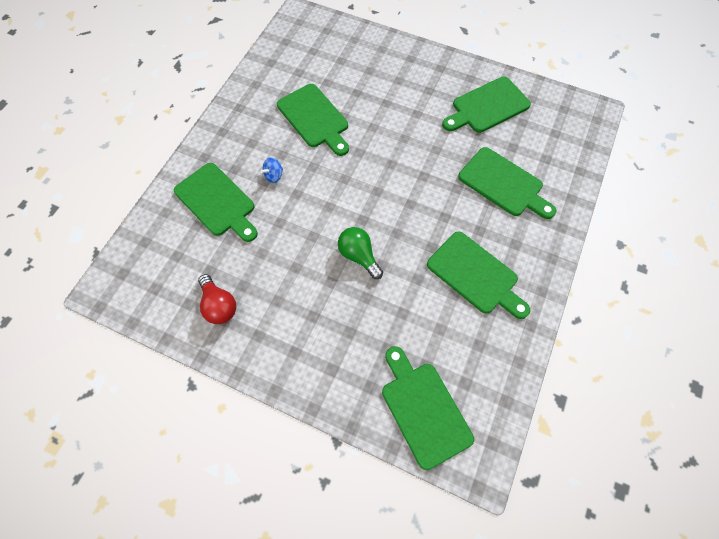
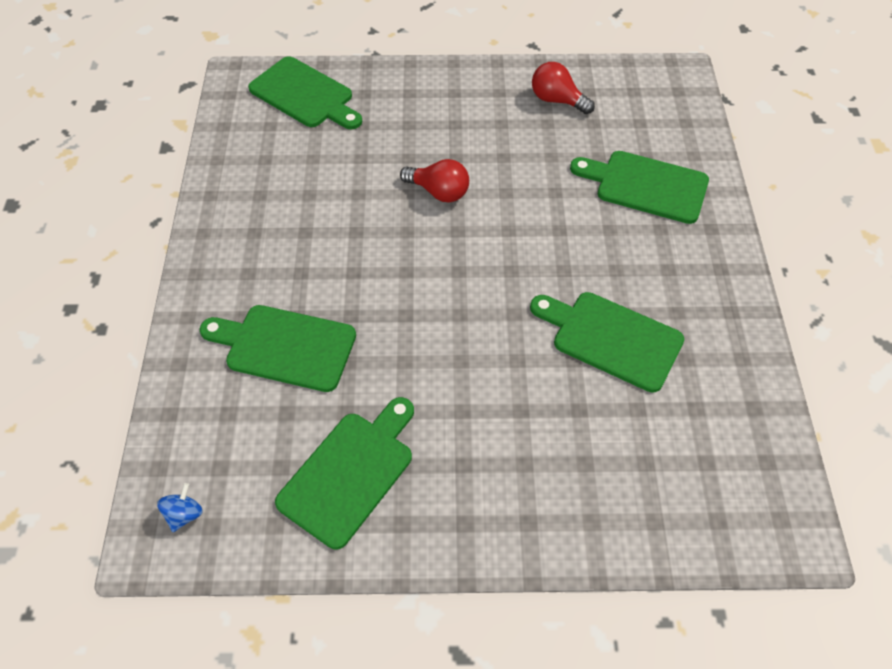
camera: 155 degrees right, 10 degrees down
(274, 176) = (604, 239): blue spinning top -> blue spinning top (184, 514)
(359, 256) = (439, 192): green light bulb -> red light bulb
(475, 275) = (289, 221): green cutting board -> none

